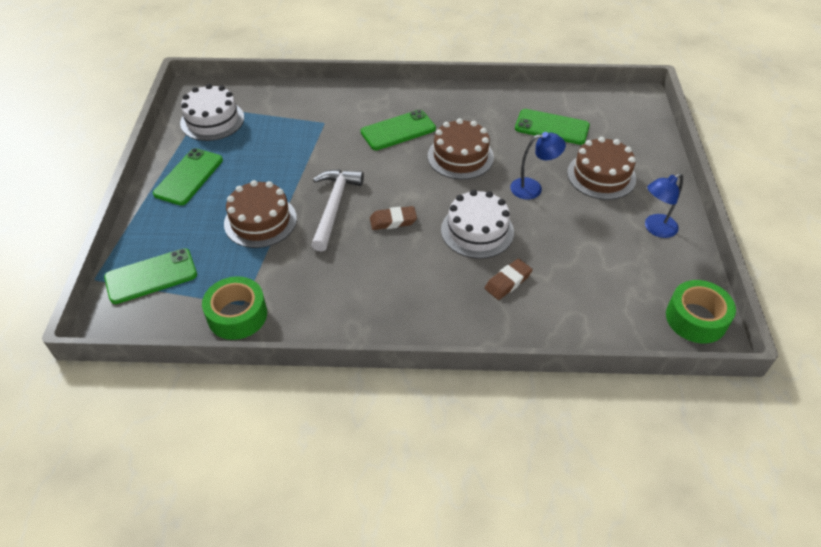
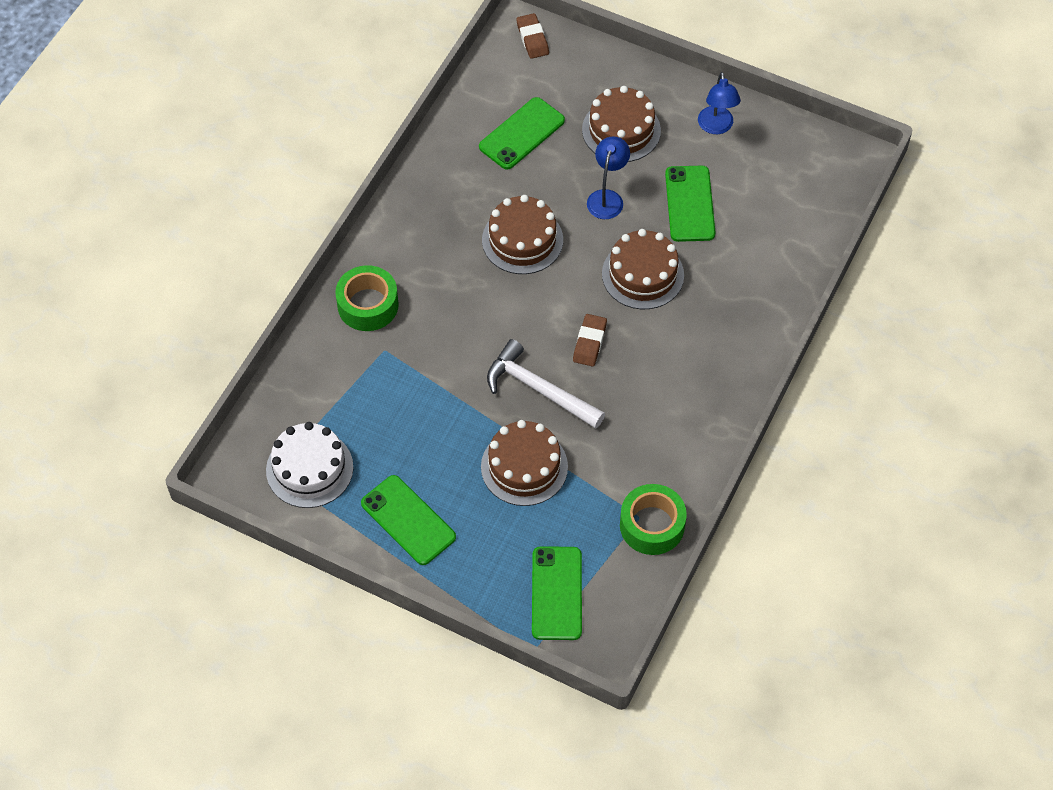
camera: 65 degrees left, 10 degrees up
(398, 130) = (443, 281): green phone -> green phone (689, 204)
(477, 231) = (642, 274): white cake -> brown cake
(508, 282) = (722, 279): brown eraser -> brown eraser (532, 39)
(696, 318) = (834, 158): green tape -> green tape (368, 305)

